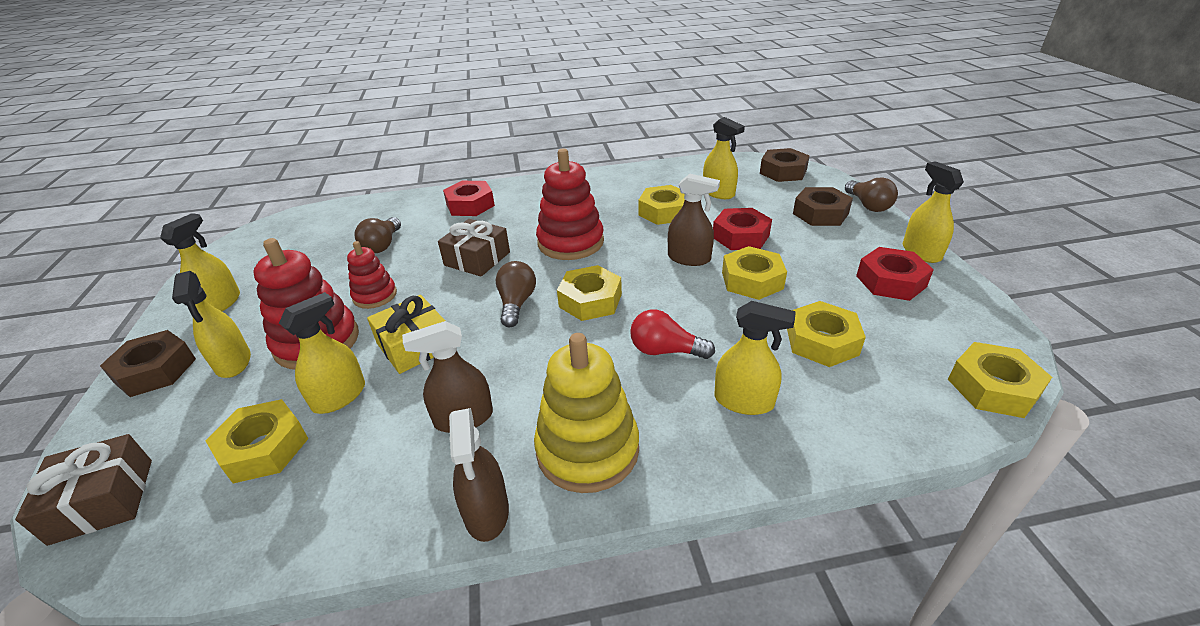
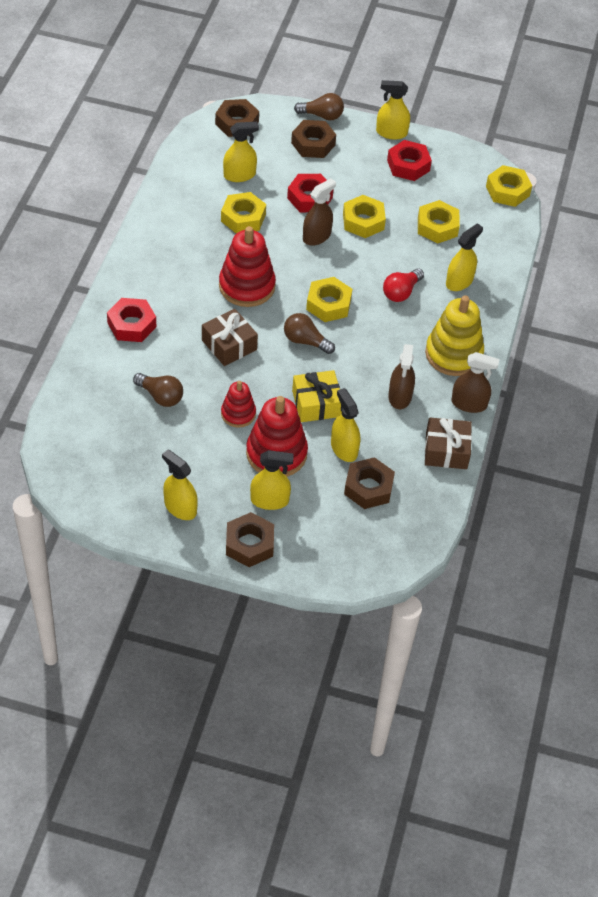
camera: 70 degrees left, 15 degrees up
(102, 500) = (367, 560): brown gift -> brown gift (446, 450)
(264, 448) = (368, 487): yellow nut -> brown nut

